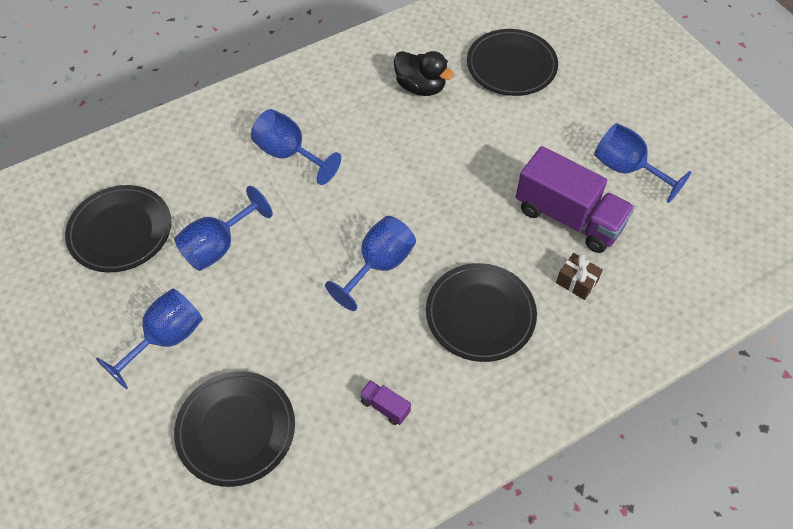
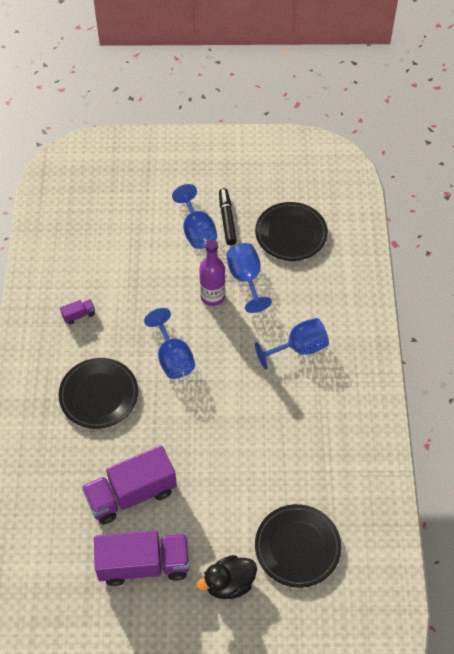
camera: 120 degrees right, 0 degrees up
(128, 313) = (227, 219): none -> black marker
(236, 430) = (117, 242): black plate -> none
(265, 268) = (212, 296): none -> purple bottle
(420, 87) = (314, 465): black duck -> black duck (229, 583)
(576, 282) = (80, 465): brown gift -> none
(627, 169) = (144, 564): blue goblet -> purple truck

